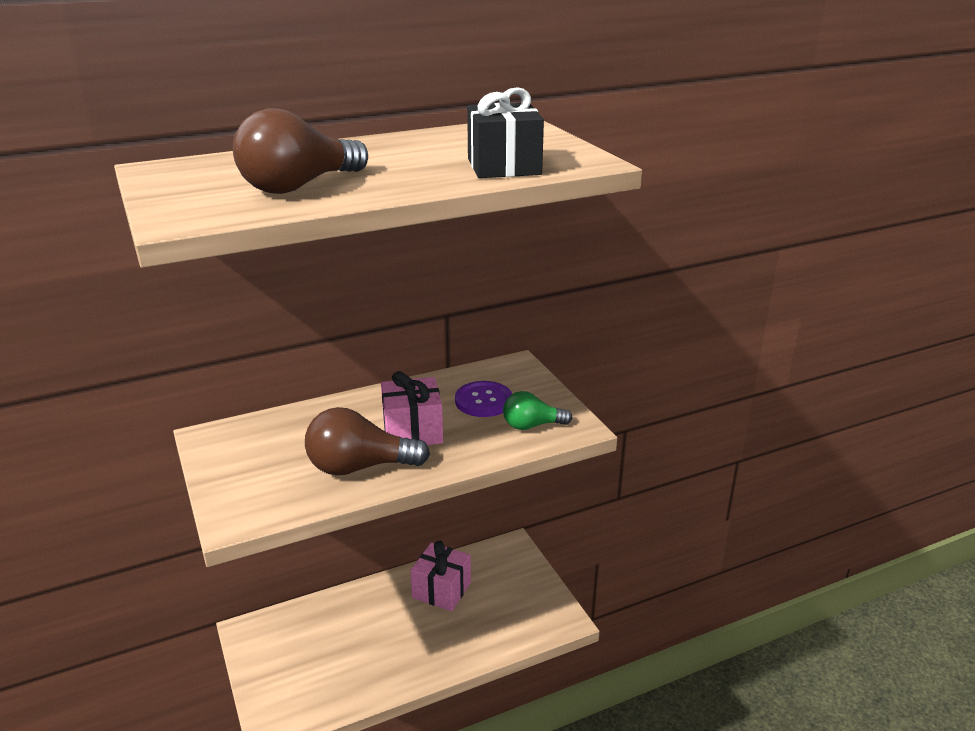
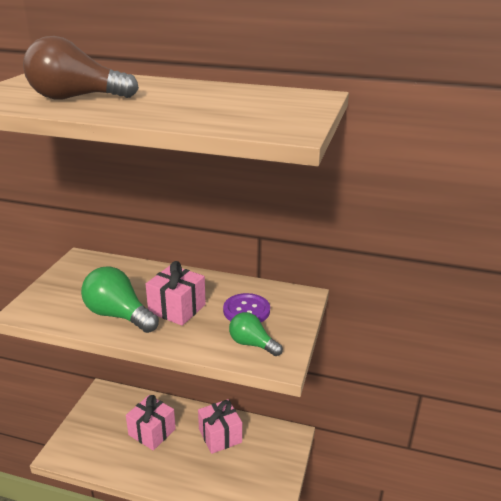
camera: 40 degrees right, 0 degrees up
(360, 467) = (118, 315): brown light bulb -> green light bulb
(362, 632) = (152, 432): none -> pink gift
(504, 167) = (220, 118): black gift -> none

